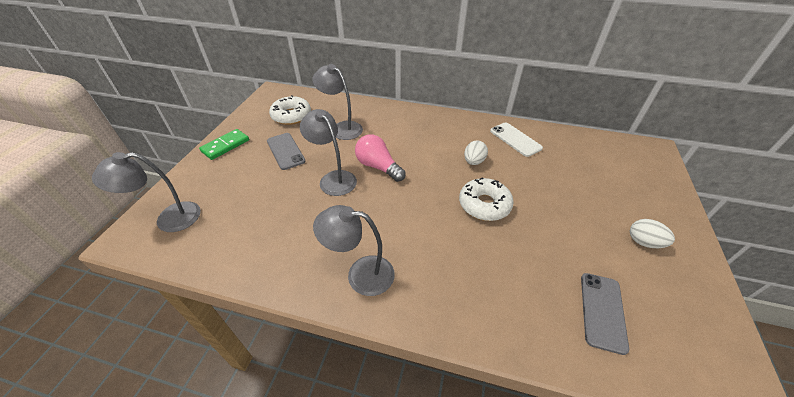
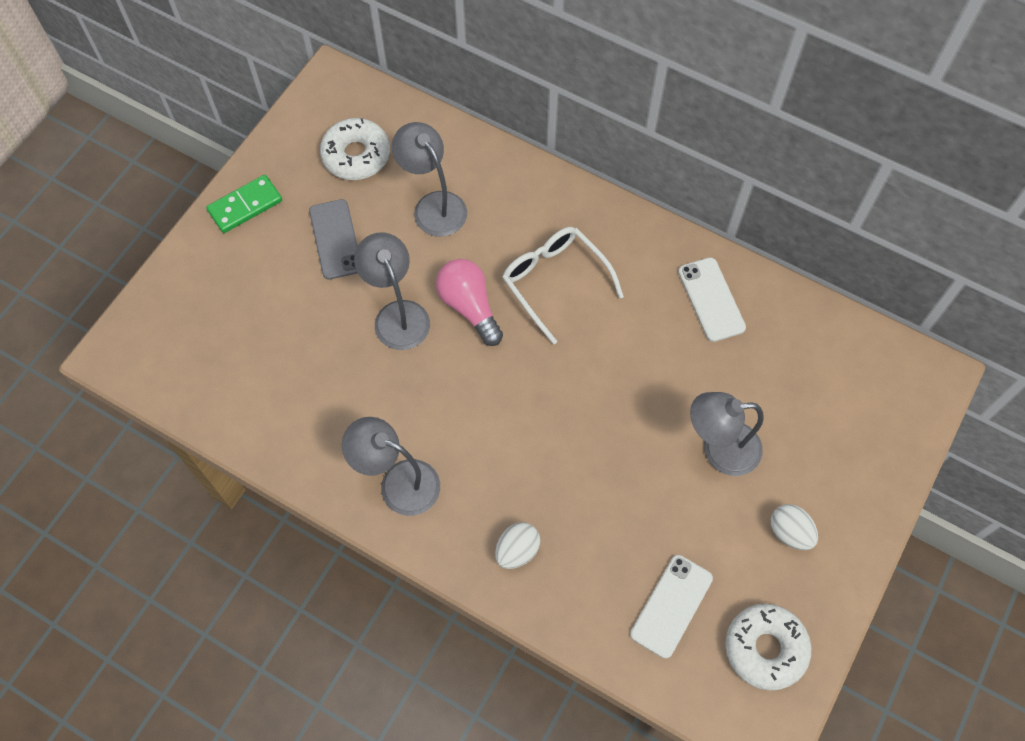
camera: 15 degrees right, 20 degrees up
(169, 219) = (166, 335): grey lamp -> grey lamp (719, 449)
(424, 147) = (555, 282): none -> white glasses
(473, 161) = (620, 331): white egg -> white egg (517, 550)
(484, 205) = (600, 417): white donut -> white donut (765, 648)
(602, 311) = (671, 606): grey phone -> white phone

